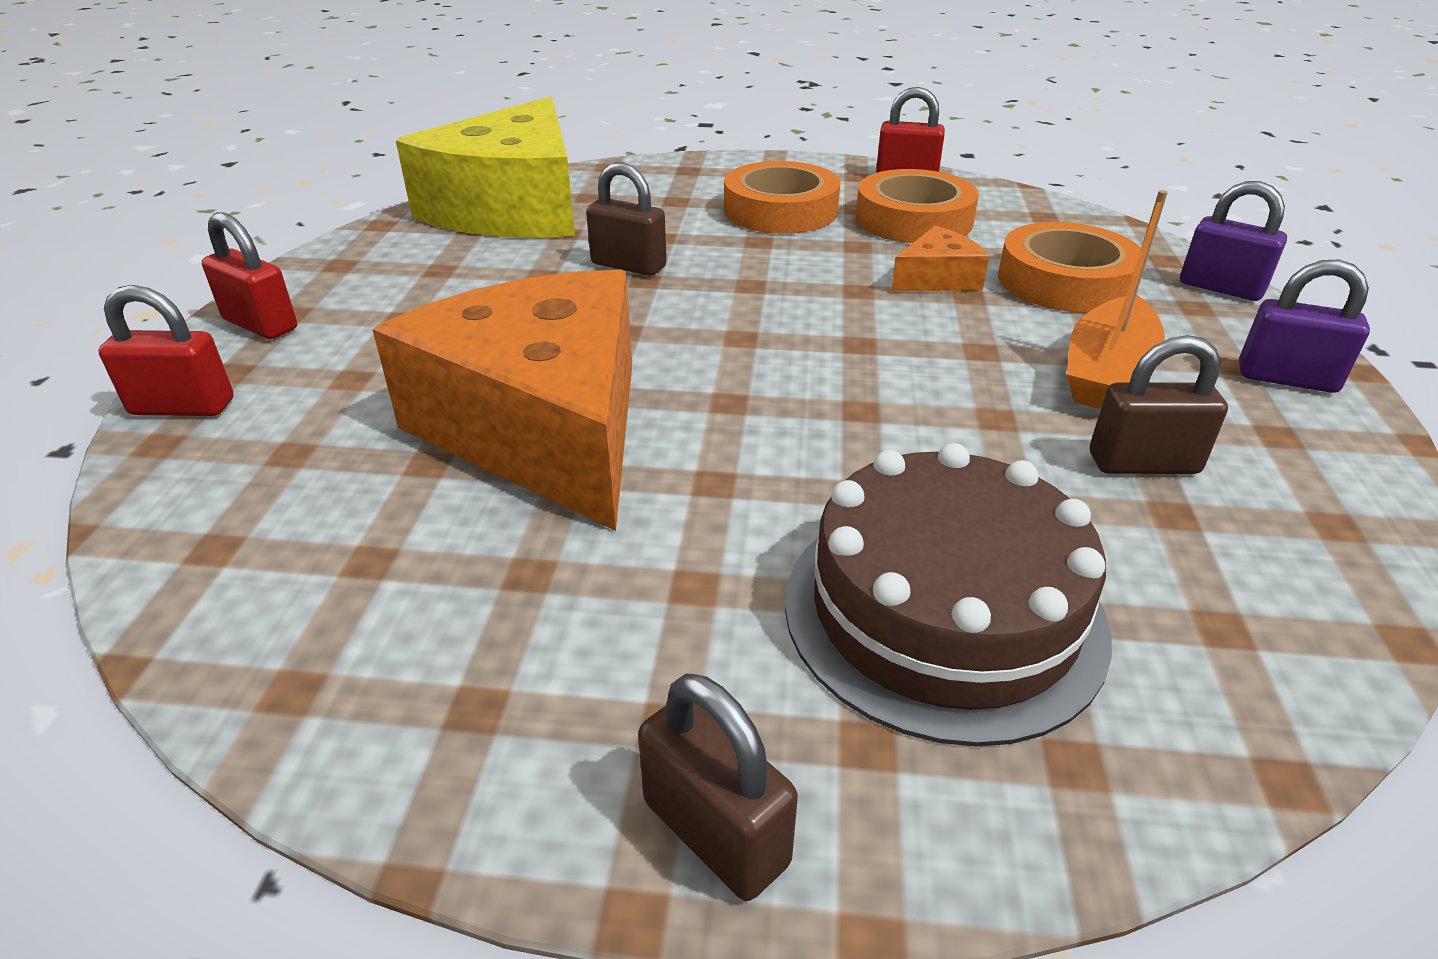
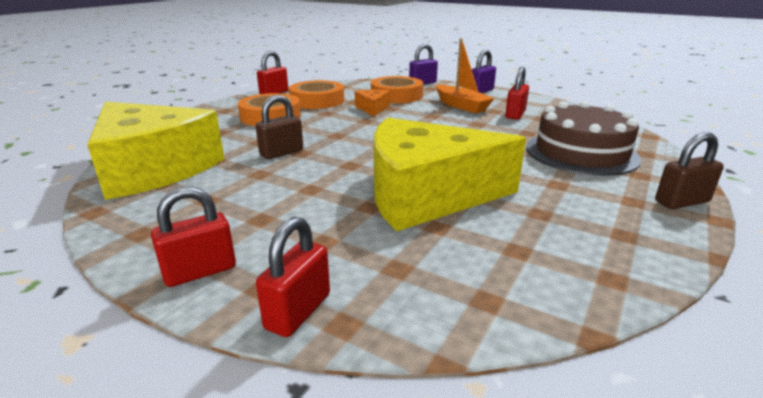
camera: 65 degrees left, 10 degrees down
(543, 427) = (426, 194): orange cheese -> yellow cheese
(1143, 463) = (515, 115): brown padlock -> red padlock

